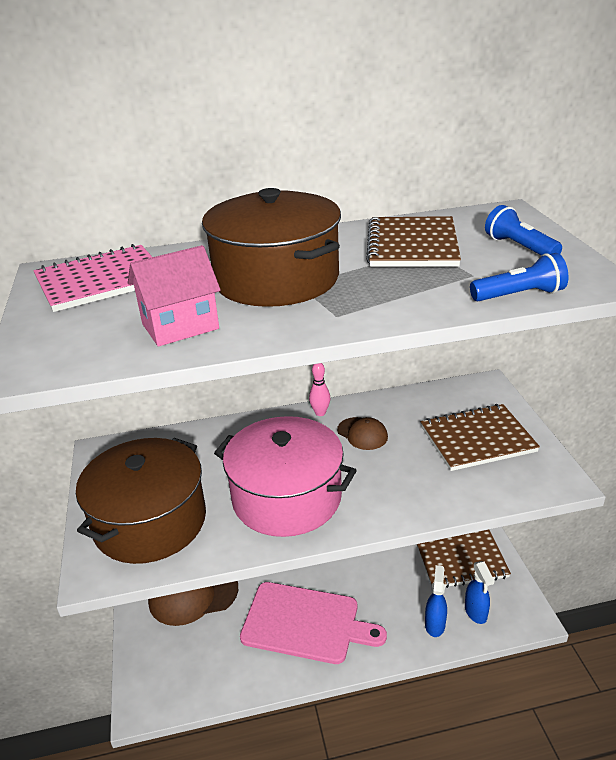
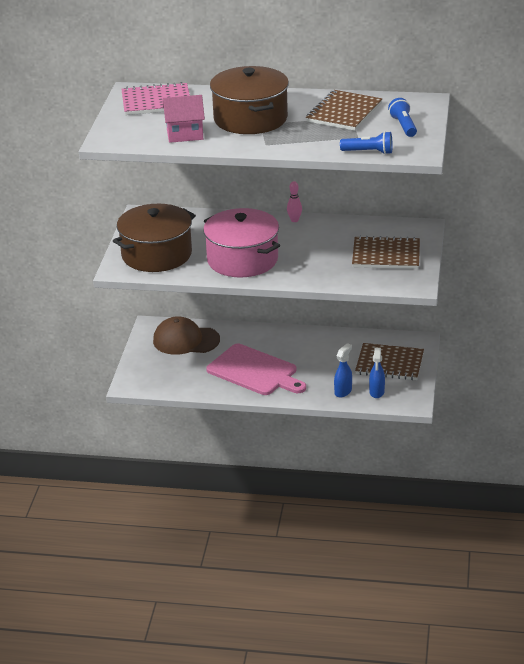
camera: 20 degrees right, 0 degrees up
(362, 434) = (313, 237): brown cap -> none

